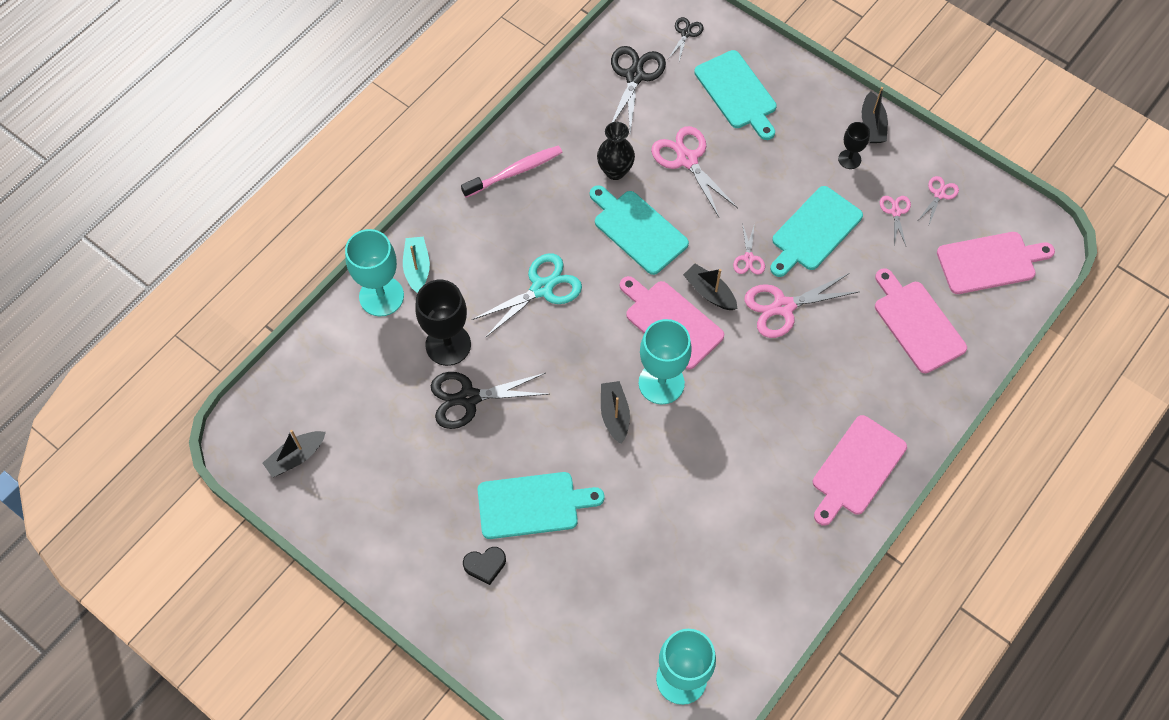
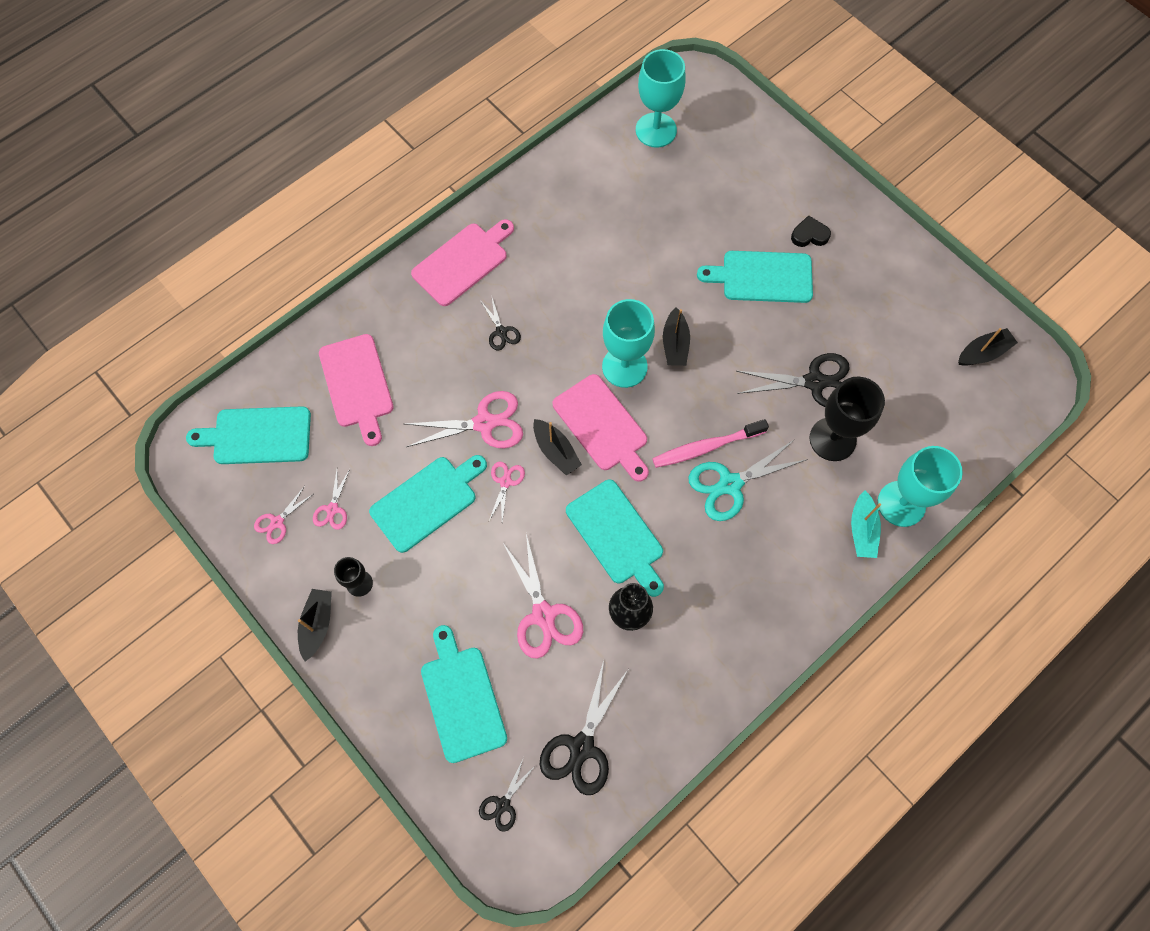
camera: 170 degrees left, 5 degrees up
(514, 172) = (745, 633): pink toothbrush -> pink toothbrush (707, 447)
(793, 399) = (501, 332): none -> black scissors
(990, 262) = (257, 436): pink cutting board -> turquoise cutting board

